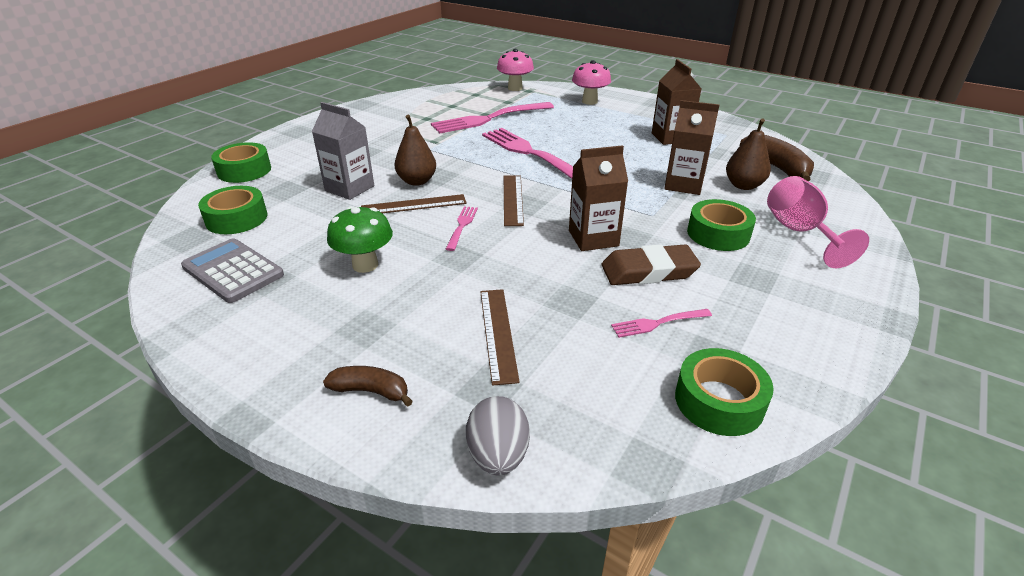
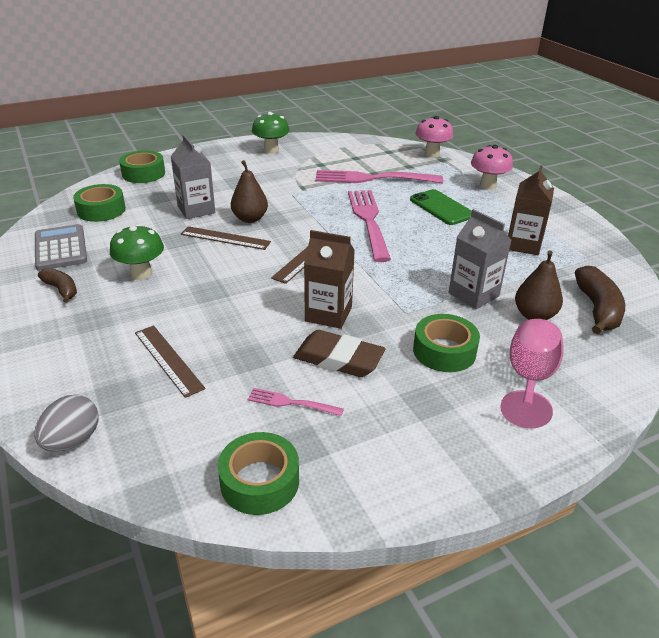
camera: 30 degrees right, 0 degrees up
(362, 117) = (271, 150): none -> green mushroom
(371, 391) = (50, 363): brown banana -> brown banana (61, 290)
(462, 226) = (239, 267): pink fork -> none
(498, 333) = (168, 359): brown ruler -> brown ruler turned 60 degrees counterclockwise
(575, 127) = (441, 208): none -> green phone
(683, 184) = (473, 294): brown carton -> grey carton

